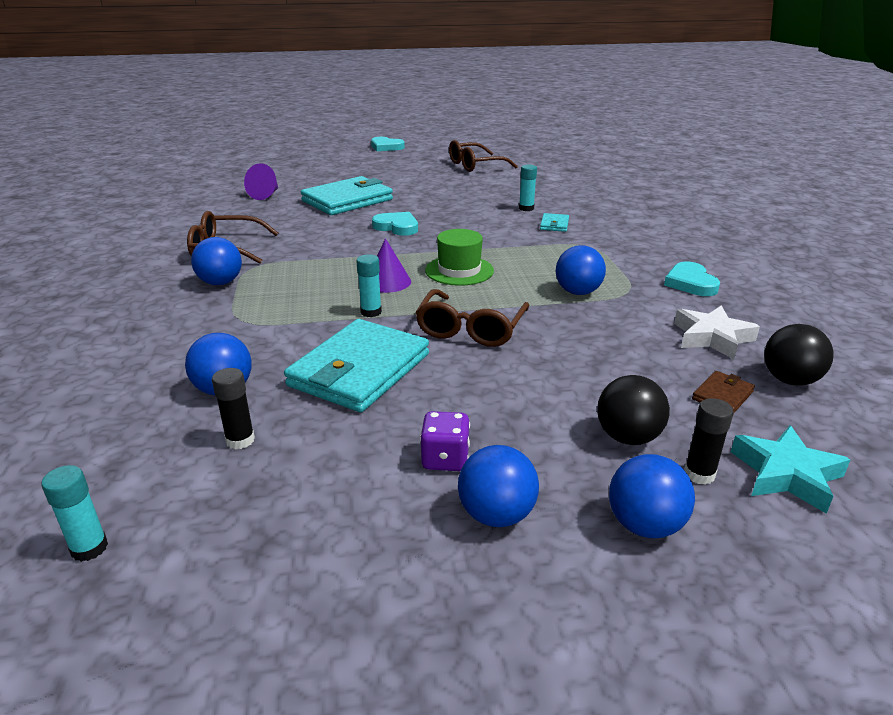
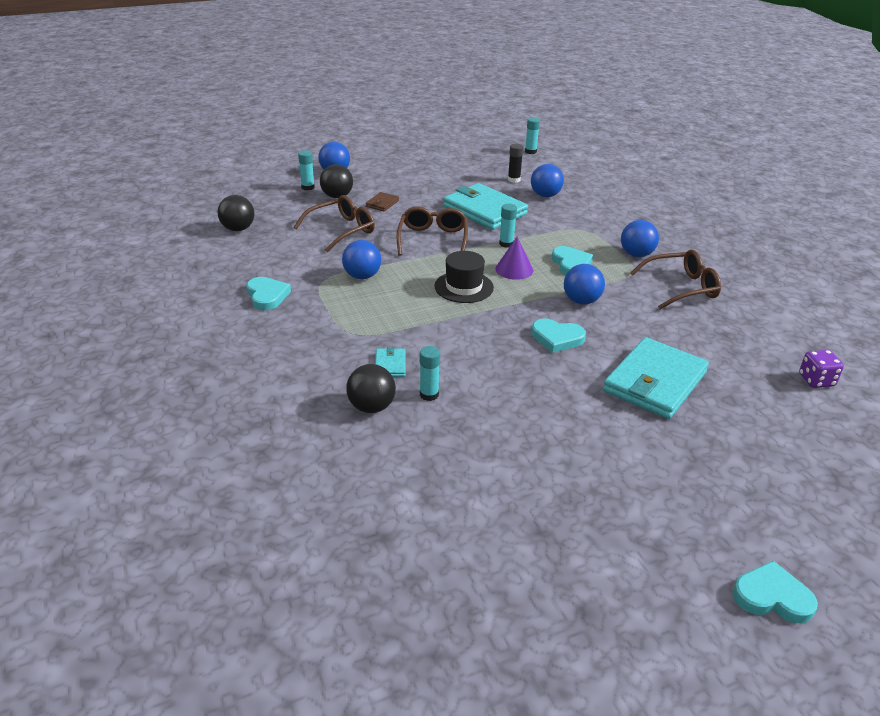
camera: 165 degrees right, 5 degrees up
(265, 195) = (763, 380): purple cone -> none
(313, 281) = (571, 264): none -> turquoise heart
(359, 370) = (484, 210): turquoise wallet -> turquoise wallet turned 60 degrees counterclockwise
(445, 459) = (419, 182): purple dice -> purple dice (816, 380)
(459, 270) = (464, 287): green hat -> black hat
(475, 165) = (550, 527): brown glasses -> brown glasses (341, 230)
(496, 515) = (392, 170): blue ball -> blue ball (581, 301)
(572, 207) = (371, 407): none -> black ball
(699, 474) = (308, 187): black glue stick -> turquoise glue stick
(712, 338) = (272, 250): white star -> none
(722, 395) = (282, 218): brown wallet -> brown wallet (382, 203)
(786, 474) = (269, 191): turquoise star -> none

